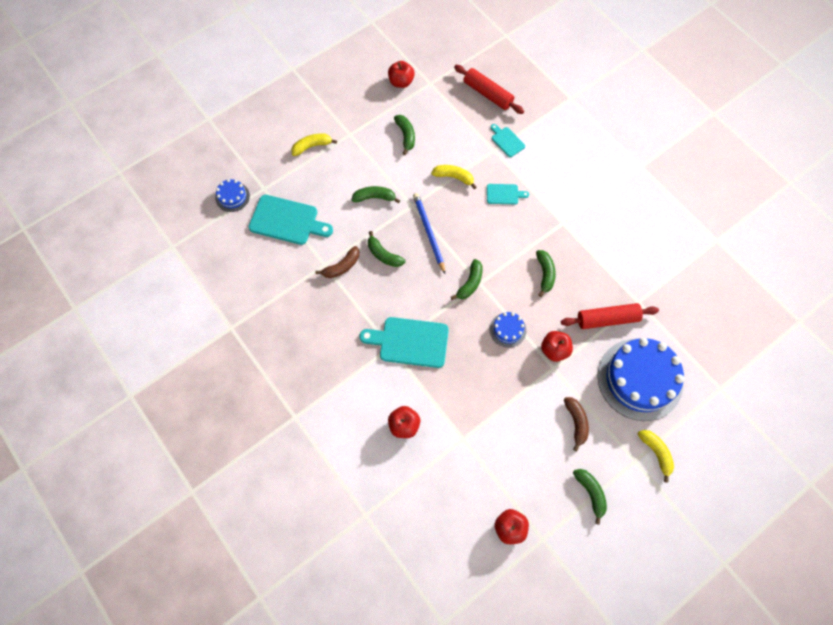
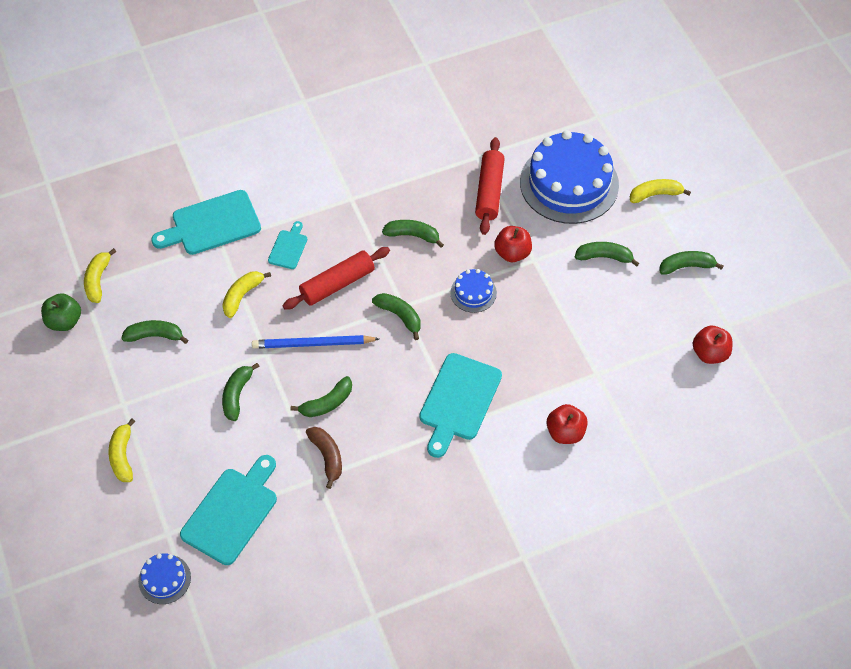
camera: 75 degrees left, 10 degrees down
(401, 82) = (64, 321): red apple -> green apple
(438, 90) = (98, 280): none -> yellow banana
(488, 94) = (131, 226): red rolling pin -> red rolling pin (337, 284)
(507, 141) = (212, 224): turquoise cutting board -> turquoise cutting board, size x1.92
(576, 423) = (604, 257): brown banana -> green banana

